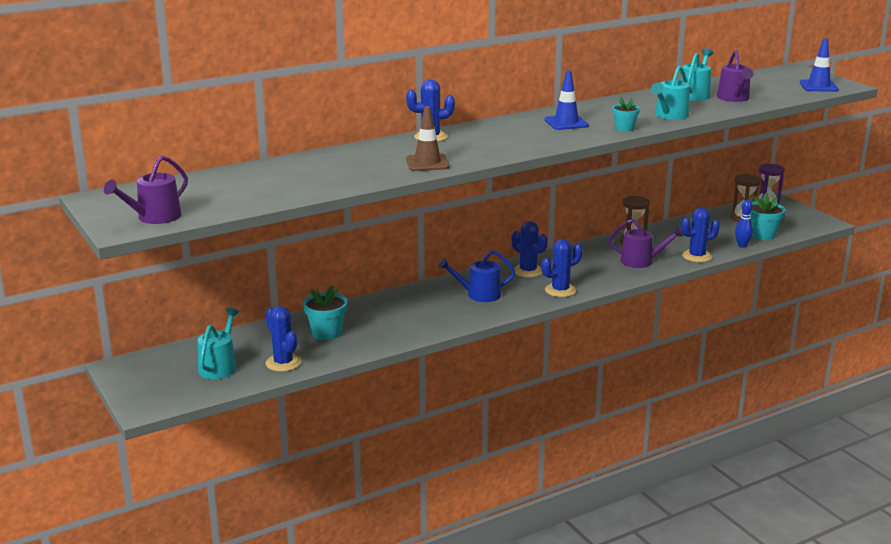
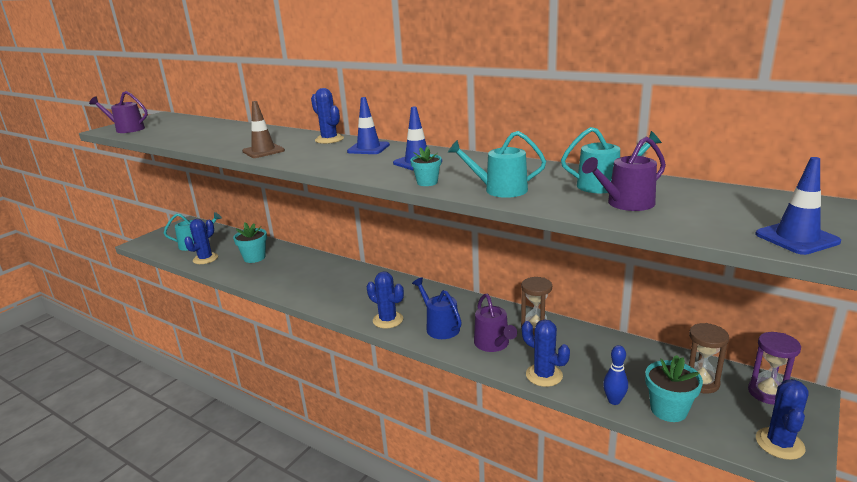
camera: 65 degrees right, 0 degrees up
(479, 295) = (352, 289): blue watering can -> blue watering can (440, 327)
(492, 129) = (368, 148): none -> blue traffic cone
(528, 271) = (415, 295): blue cactus -> blue cactus (779, 443)

